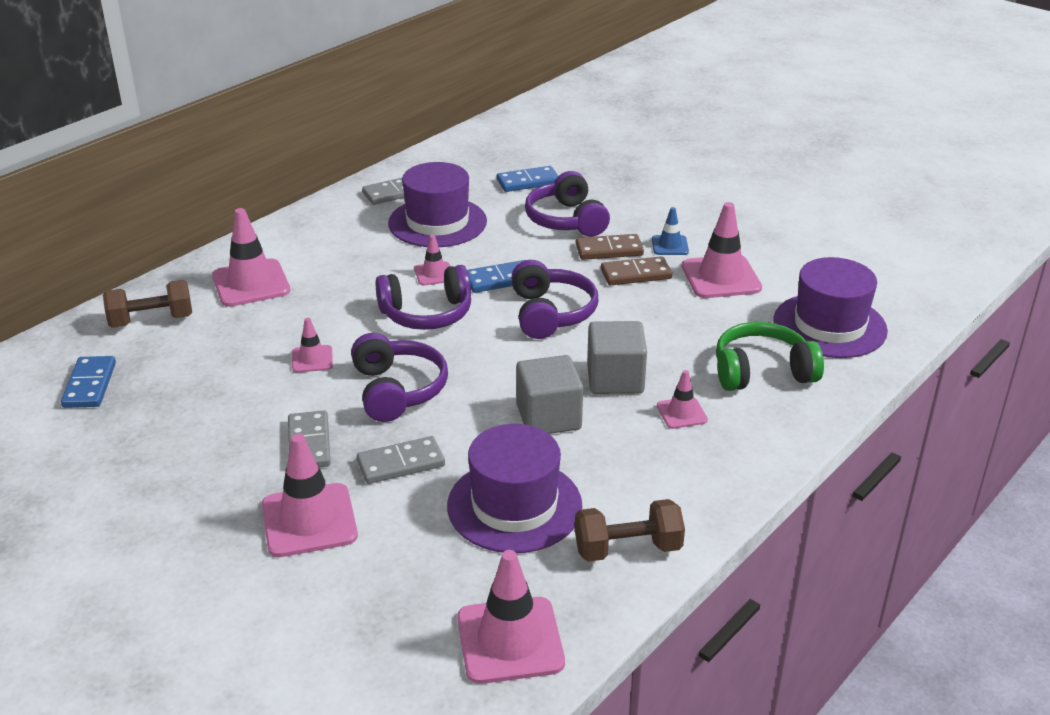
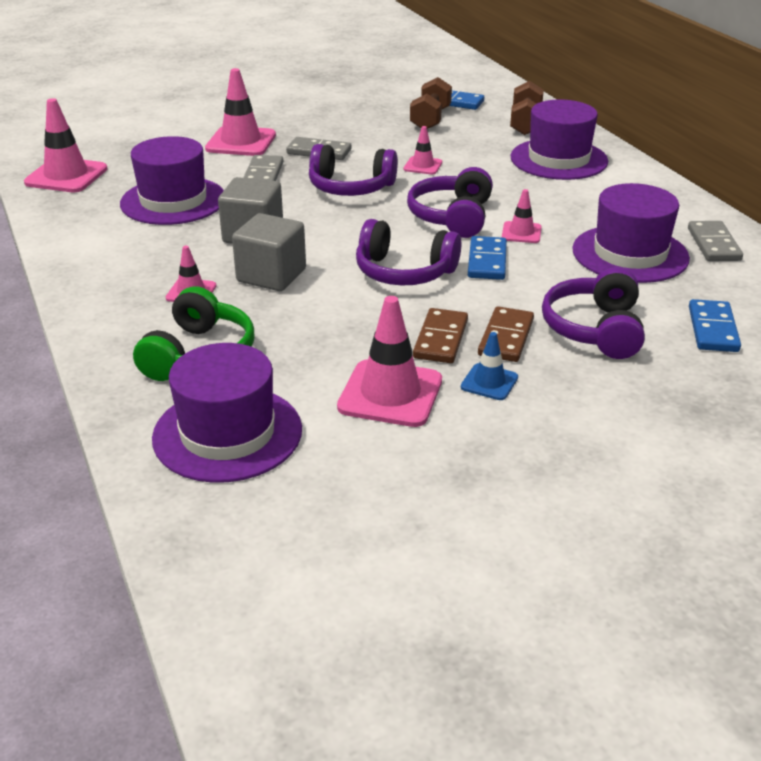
camera: 115 degrees right, 0 degrees up
(251, 283) = (559, 159): pink traffic cone -> purple hat
(566, 220) = (595, 329): purple headphones -> purple headphones turned 90 degrees counterclockwise
(627, 549) = (81, 227): brown dumbbell -> brown dumbbell (430, 119)

